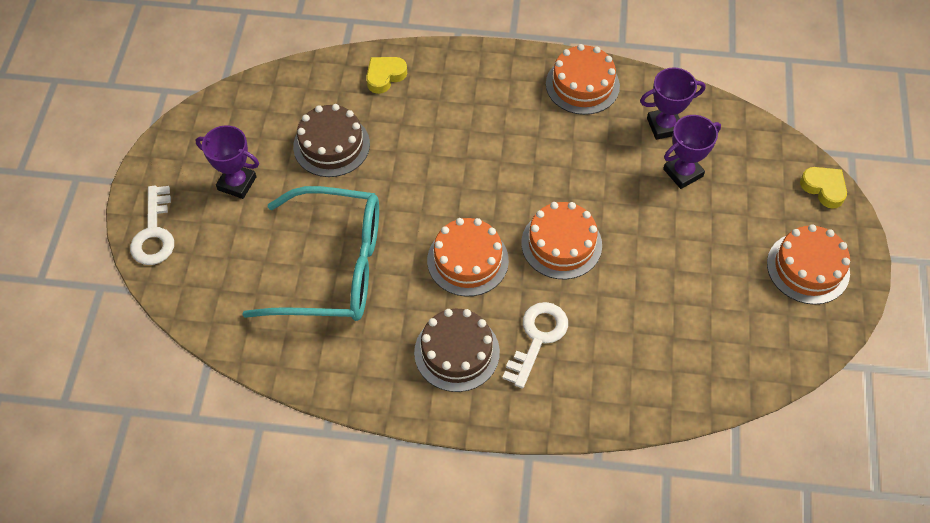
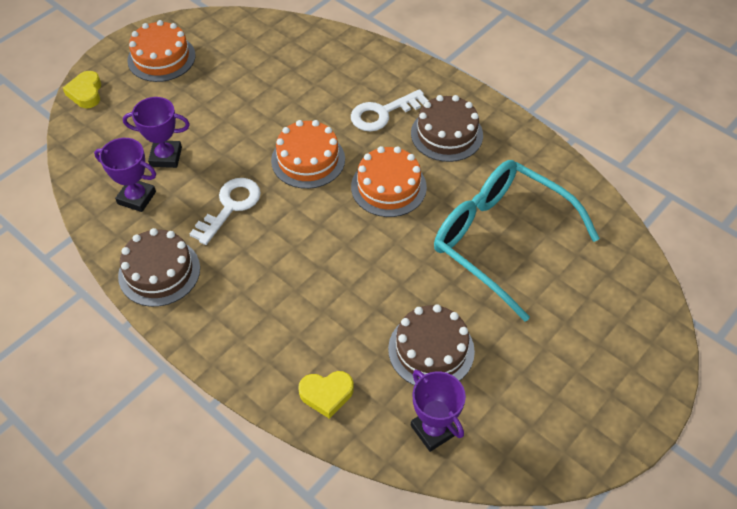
camera: 145 degrees left, 5 degrees down
(154, 233) = (649, 359): white key -> white key (230, 206)
(237, 183) = (545, 364): purple trophy -> purple trophy (433, 430)
(582, 85) = (159, 272): orange cake -> brown cake

